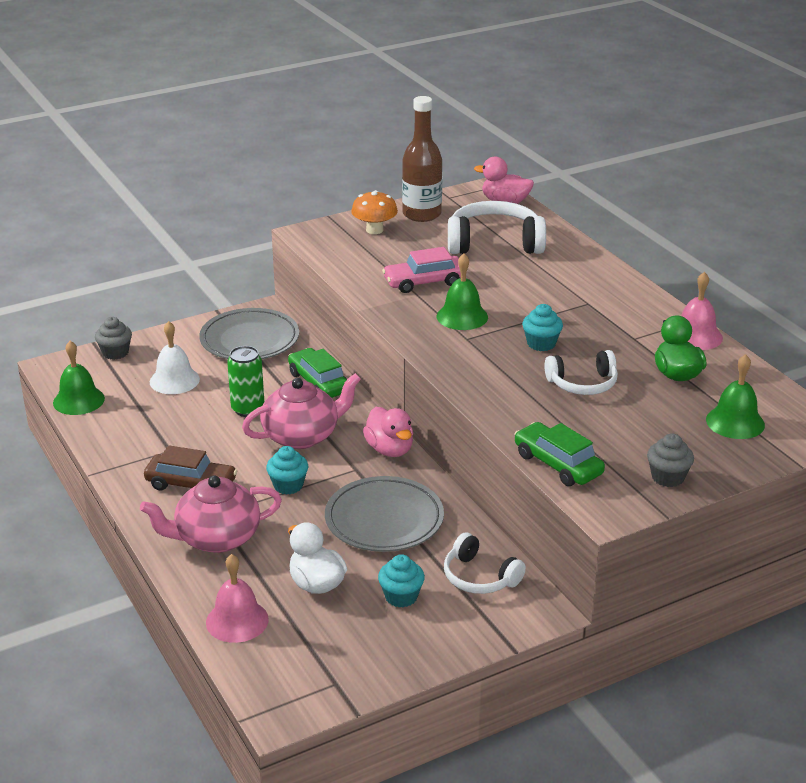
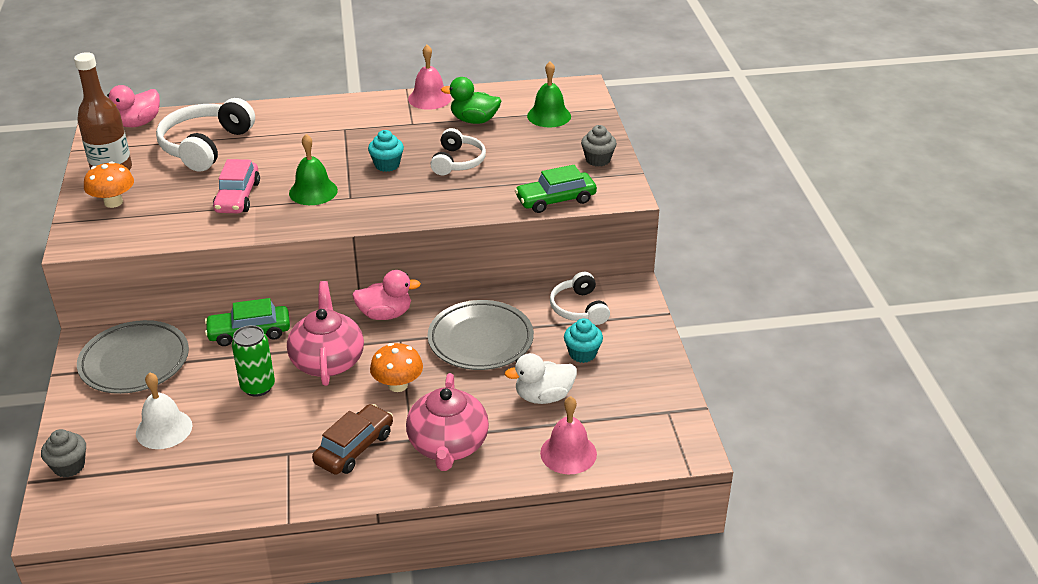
camera: 70 degrees left, 5 degrees up
(78, 400) = (142, 510): green bell -> none
(288, 485) = (398, 385): turquoise cupcake -> orange mushroom
(479, 577) = (579, 308): white headphones -> white headphones turned 105 degrees clockwise

